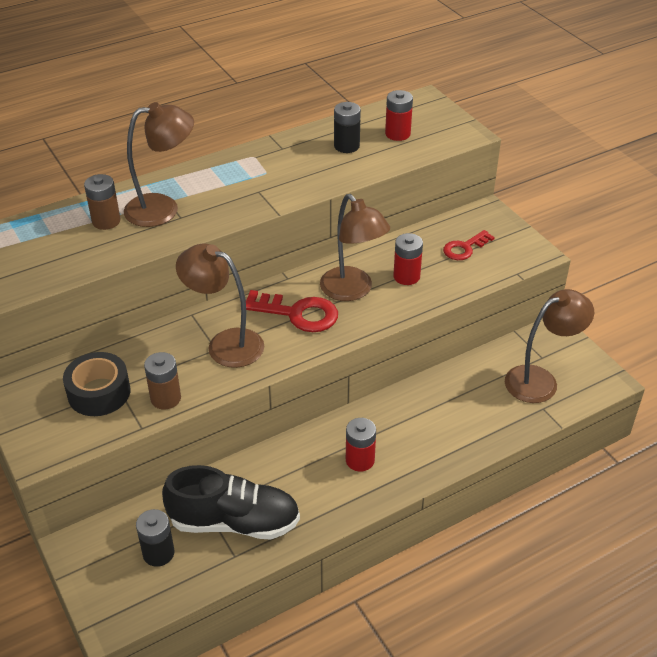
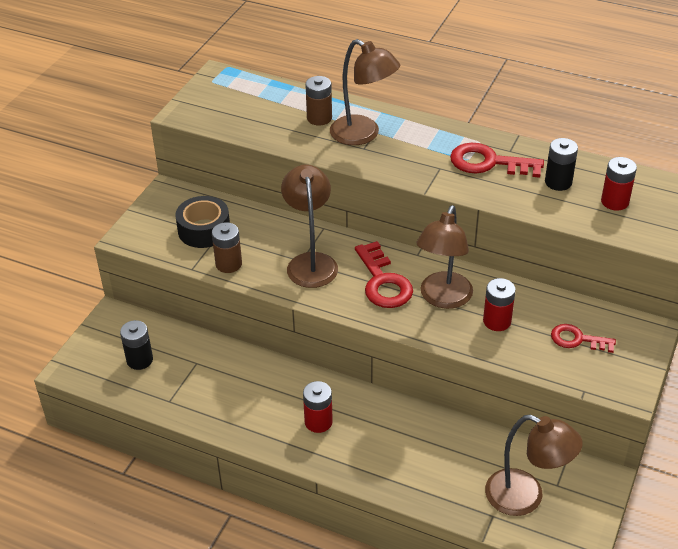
camera: 55 degrees right, 0 degrees up
(234, 522) = (198, 383): black shoe -> none
(283, 165) = (489, 163): none -> red key

